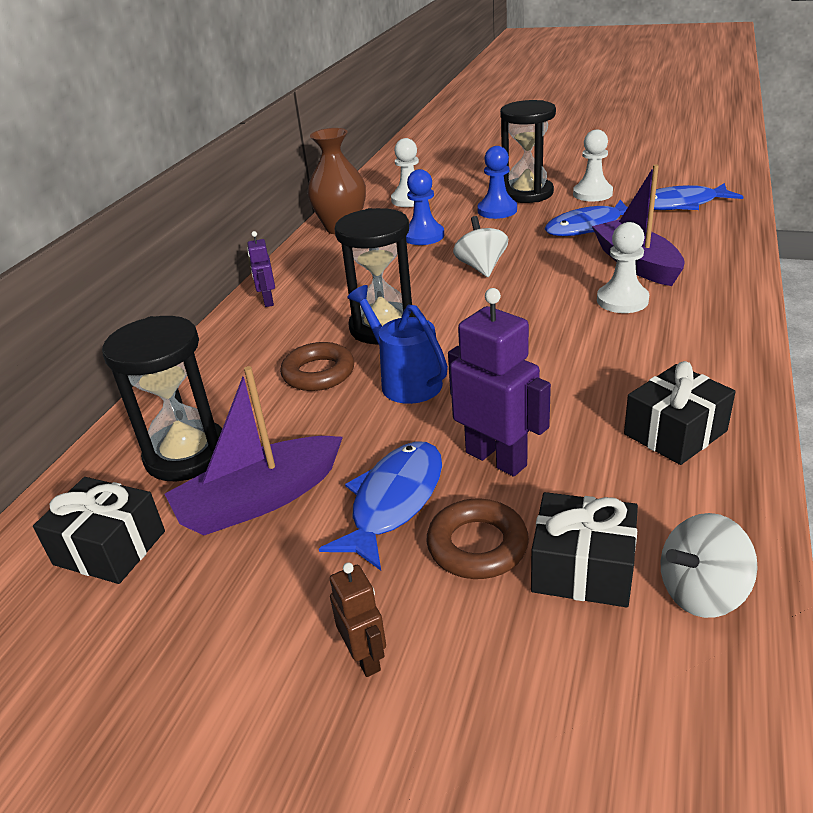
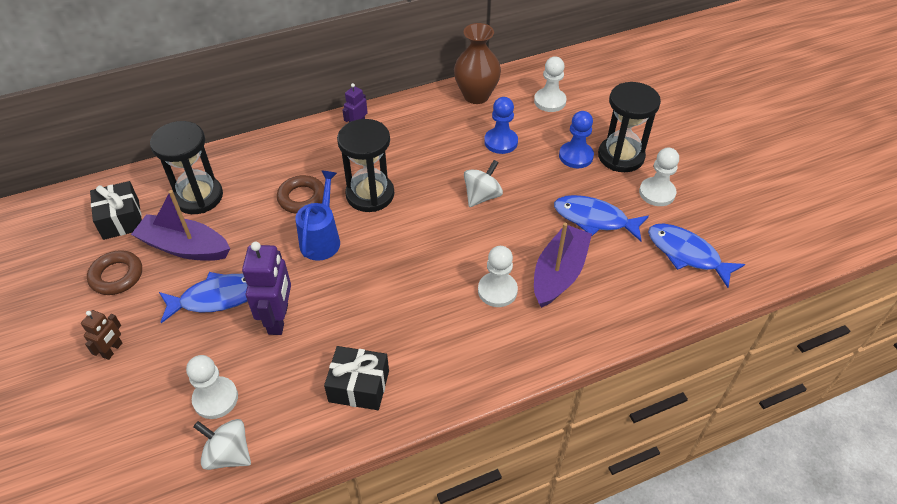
camera: 45 degrees right, 15 degrees up
(477, 545) = (206, 349): brown ring -> brown ring (117, 276)
(582, 569) = (215, 399): black gift -> white pawn

